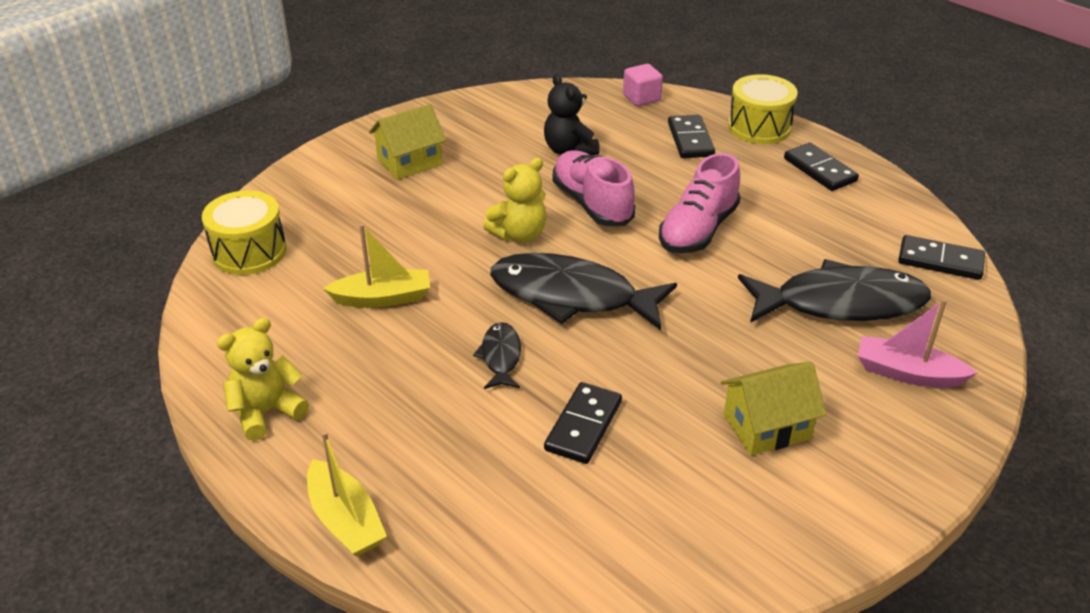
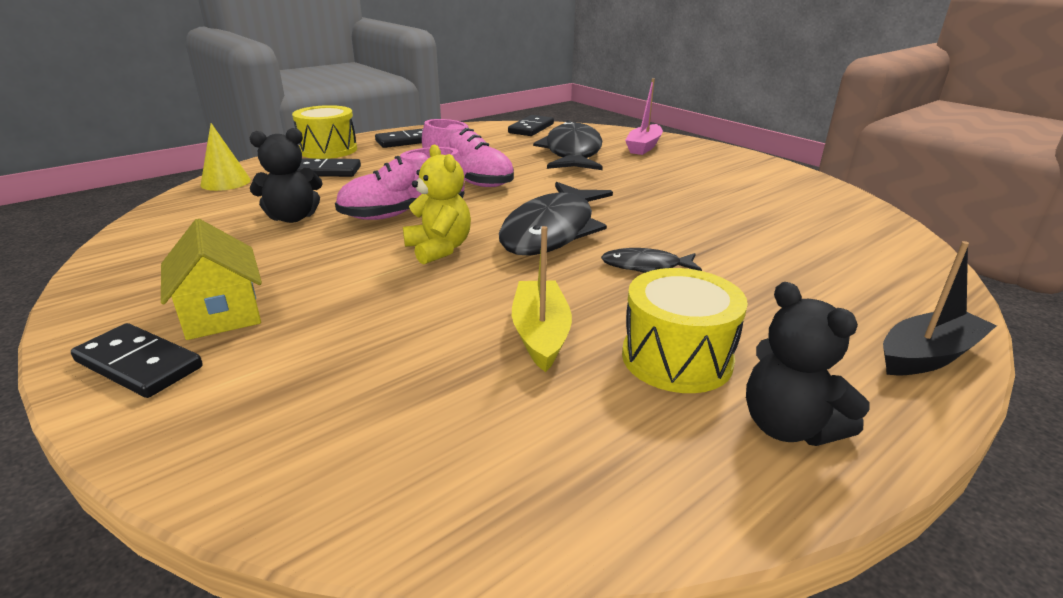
camera: 85 degrees left, 10 degrees down
(249, 252) = (380, 477): yellow drum -> yellow drum (676, 358)
(266, 412) = (788, 427): yellow teddy bear -> black teddy bear
(345, 520) = (927, 356): yellow boat -> black boat
(583, 426) = (730, 236): black domino -> black domino (139, 364)
(641, 98) = (225, 182): pink cube -> yellow cone
(766, 426) = (706, 182): yellow house -> none

